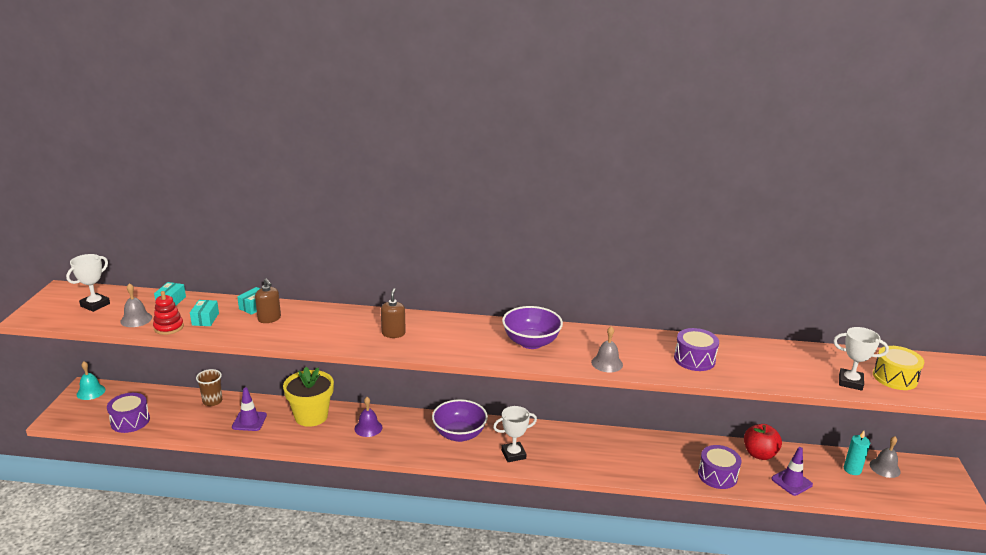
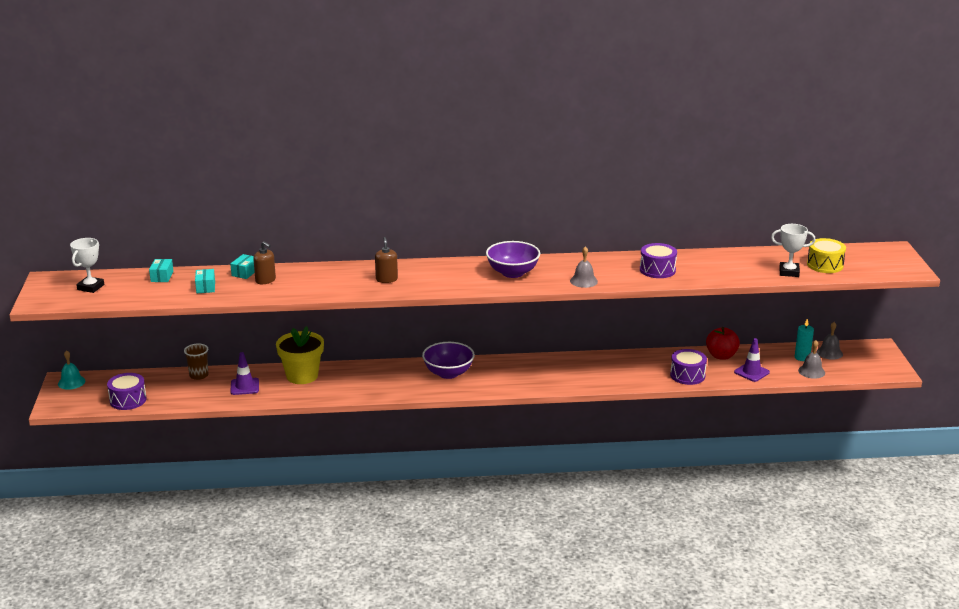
camera: 10 degrees left, 0 degrees up
(136, 319) = (140, 294): grey bell -> grey bell (811, 371)
(168, 327) = (176, 297): red stacking toy -> none
(368, 428) = (361, 378): purple bell -> none
(513, 454) = (503, 382): white trophy -> none

